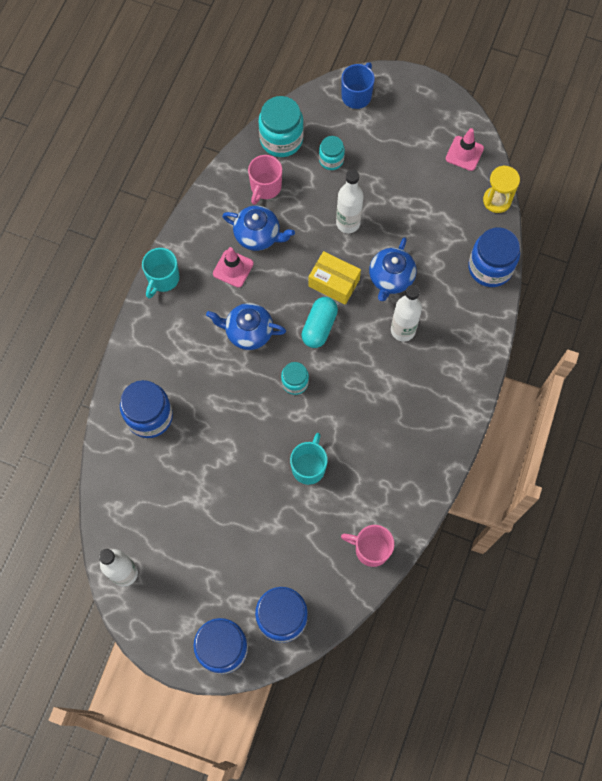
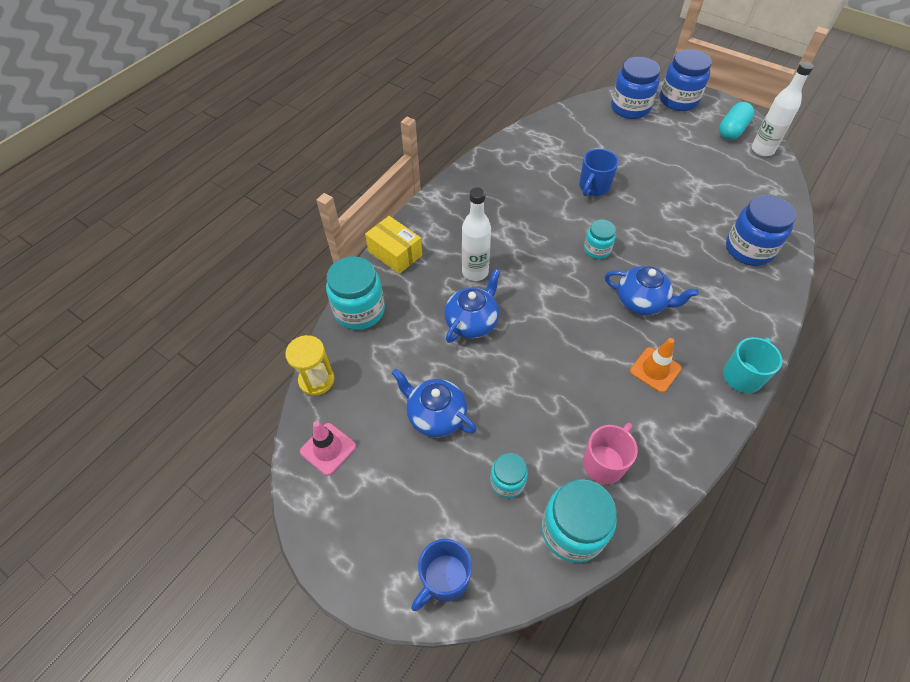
camera: 165 degrees left, 15 degrees down
(233, 268) = (655, 370): pink traffic cone -> orange traffic cone
(258, 235) = (620, 402): blue teapot -> blue teapot (435, 415)
(309, 467) = (593, 187): turquoise mug -> blue mug
(319, 327) = (562, 292): turquoise capsule -> turquoise capsule (732, 130)
(334, 283) = (537, 330): yellow box -> yellow box (395, 253)
(348, 223) = (505, 392): white bottle -> none
(371, 549) = (550, 131): pink mug -> none
(490, 268) = (359, 310): blue jar -> turquoise jar

